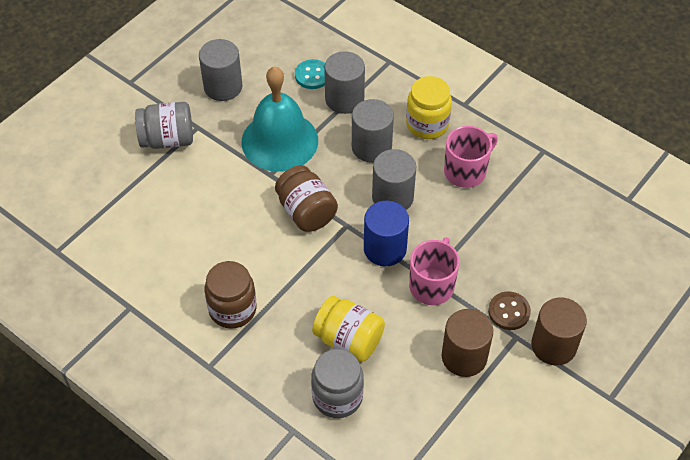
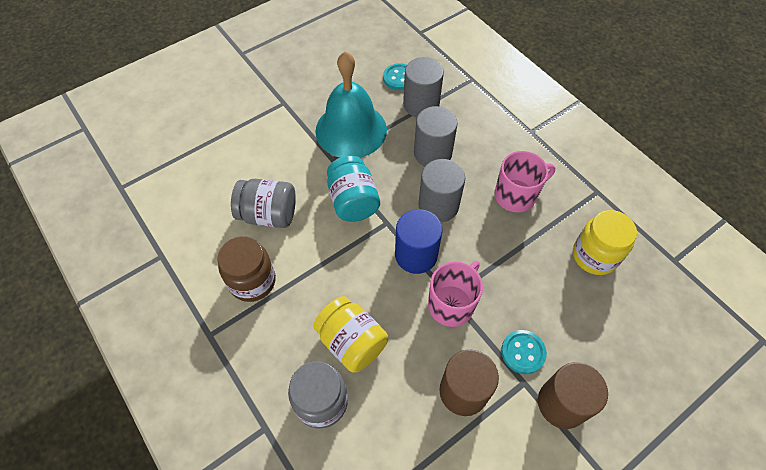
camera: 15 degrees right, 5 degrees up
(167, 139) = (254, 108): grey jar -> grey jar (268, 214)
(223, 87) = (318, 72): grey cylinder -> none
(306, 212) = (353, 201): brown jar -> turquoise jar
(427, 124) = (491, 143): yellow jar -> yellow jar (594, 256)
(509, 312) = (523, 352): brown button -> turquoise button

